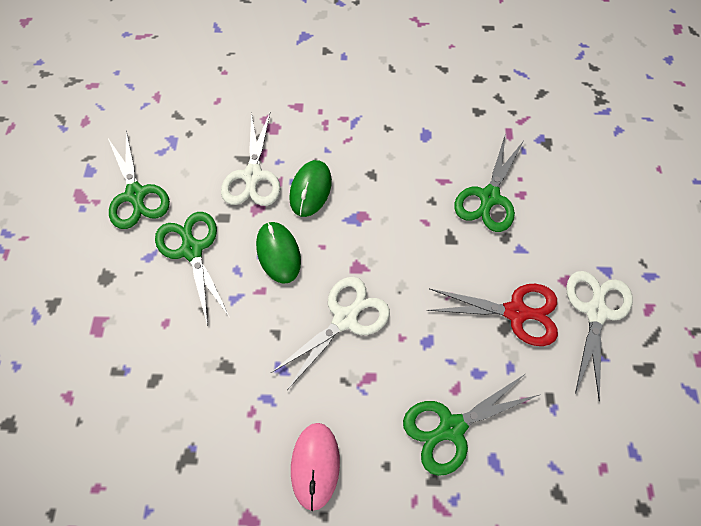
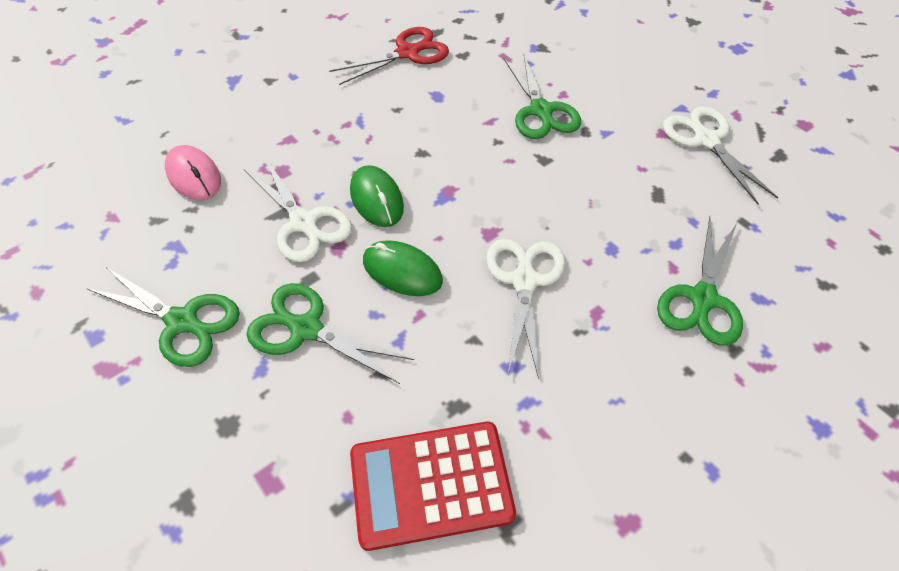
camera: 40 degrees left, 10 degrees down
(170, 400) = (431, 484): none -> red calculator
(315, 465) = (632, 421): pink mouse -> pink mouse (194, 176)
(515, 312) = (653, 179): red scissors -> red scissors (407, 53)

